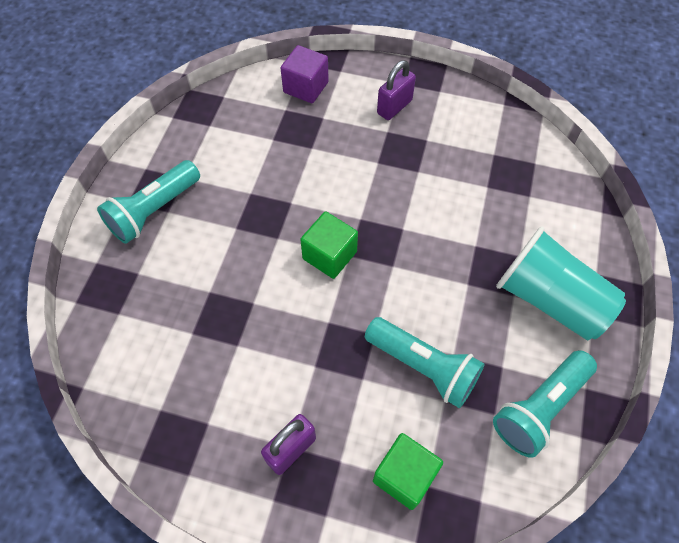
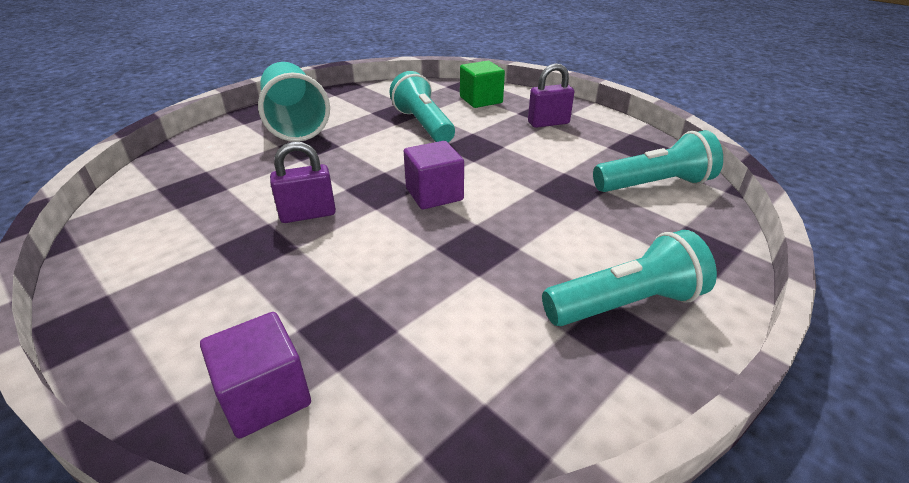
camera: 150 degrees left, 25 degrees down
(329, 255) = (434, 194): green cube -> purple cube
(394, 107) = (190, 299): purple padlock -> purple padlock (308, 214)
(540, 408) = (371, 96): turquoise flashlight -> turquoise flashlight (654, 185)

